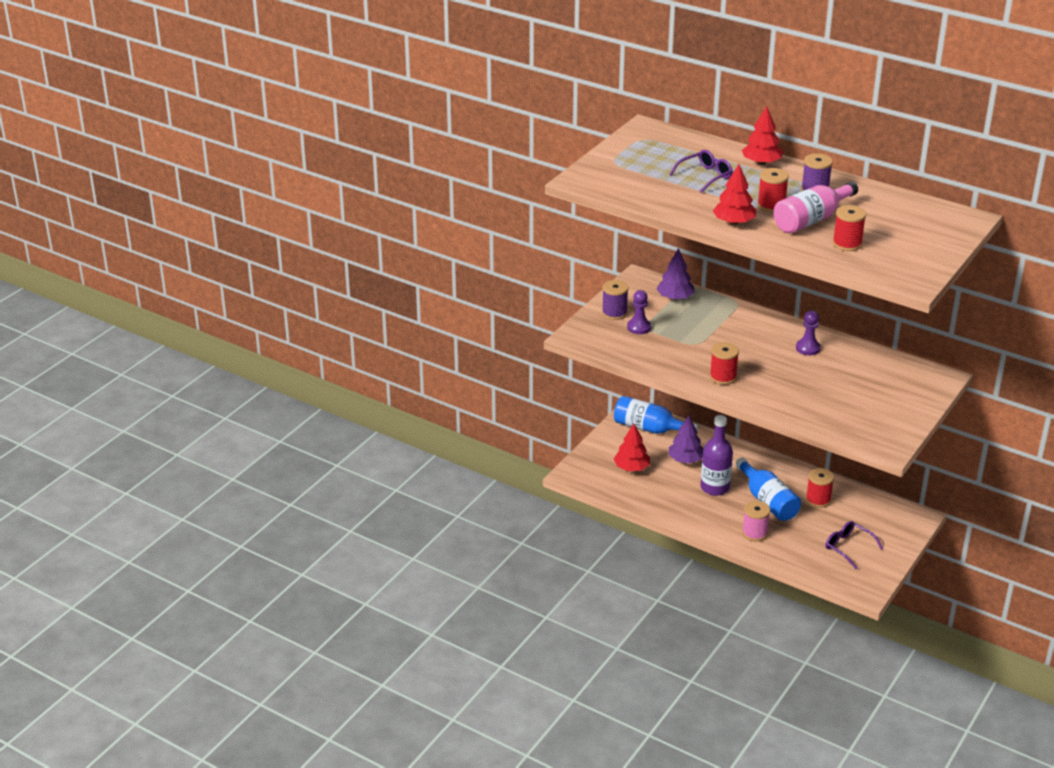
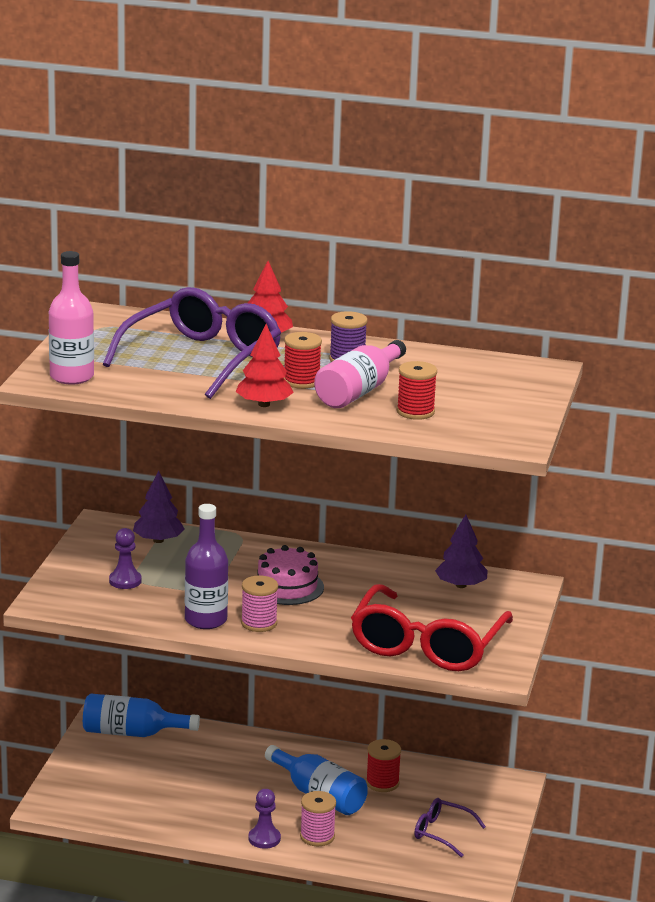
camera: 20 degrees left, 10 degrees down
(603, 180) = (71, 377): none -> pink bottle
(614, 313) = (86, 568): purple spool -> none
(631, 468) = (126, 784): red tree -> none
(685, 460) = (194, 763): purple tree -> purple tree (460, 585)
(705, 176) = (202, 359): purple glasses -> purple glasses, size x2.12
(715, 487) = (245, 790): purple bottle -> purple bottle (206, 620)
(723, 377) = (259, 623): red spool -> pink spool
(755, 350) = (287, 587): none -> pink cake
(808, 348) = (352, 575): purple pawn -> purple pawn (264, 839)
(841, 415) = (427, 645): none -> red glasses

